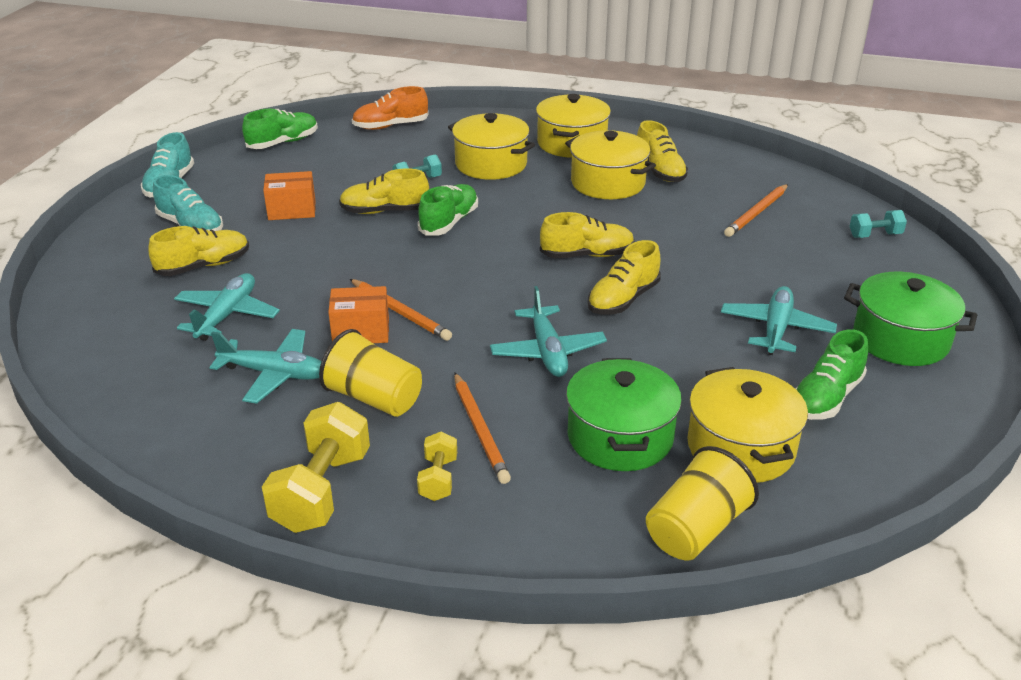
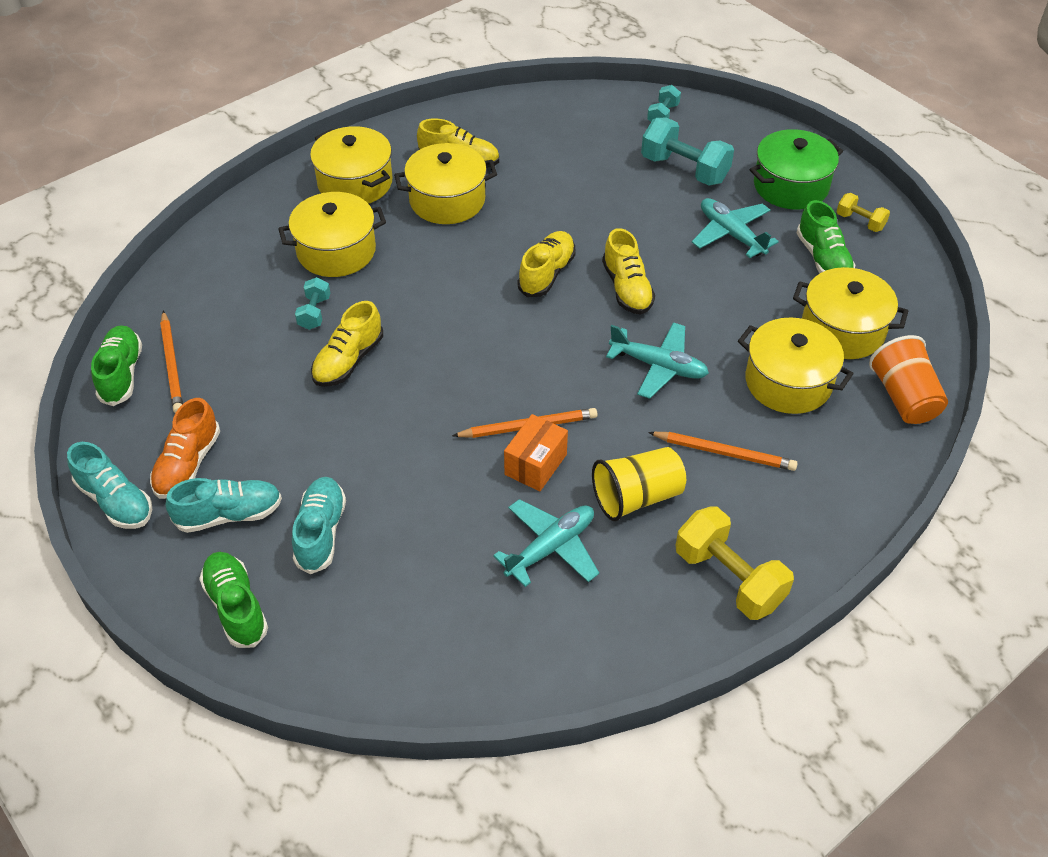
camera: 55 degrees left, 15 degrees up
(203, 266) = (321, 532): yellow shoe -> turquoise shoe
(227, 315) = (427, 546): turquoise plane -> none
(292, 210) = (277, 425): orange box -> none
(390, 126) = (179, 280): orange shoe -> orange shoe (188, 464)
(438, 479) = (763, 503): yellow dumbbell -> yellow dumbbell (860, 222)
(449, 222) = (412, 328): green shoe -> green shoe (236, 607)
(620, 437) = (788, 382): green pot -> yellow pot
(696, 529) = (904, 397): yellow cup -> orange cup
(757, 213) = (577, 150): orange pencil -> orange pencil (172, 364)
(822, 272) = (684, 169): none -> turquoise dumbbell

